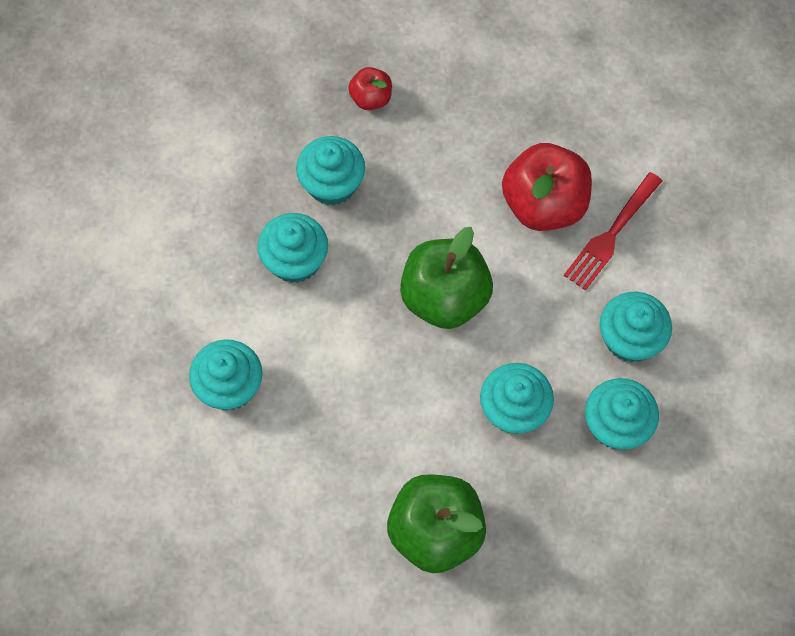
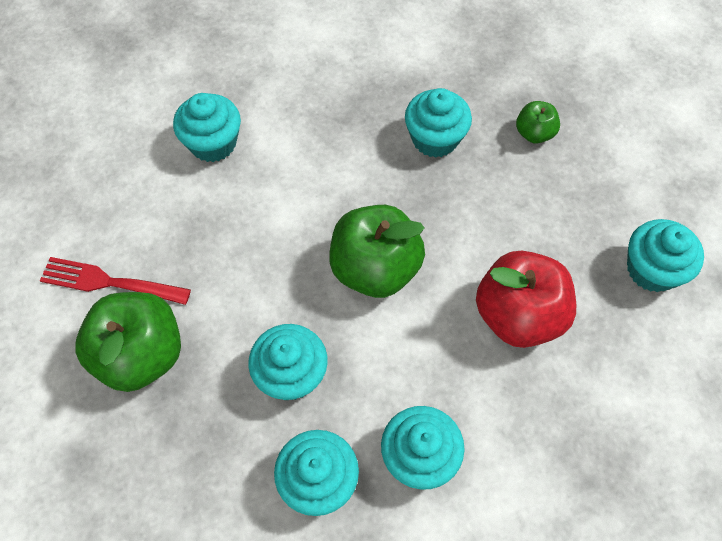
camera: 65 degrees right, 5 degrees down
(295, 260) = (349, 142): turquoise cupcake -> turquoise cupcake (652, 269)
(371, 98) = (534, 133): red apple -> green apple
(611, 234) = (523, 391): red fork -> red fork (109, 282)

